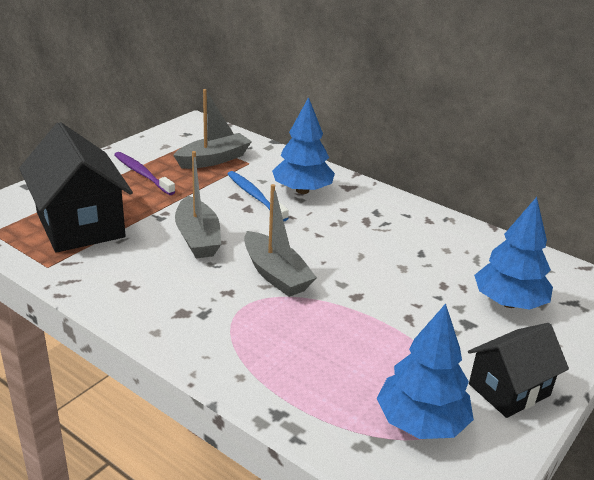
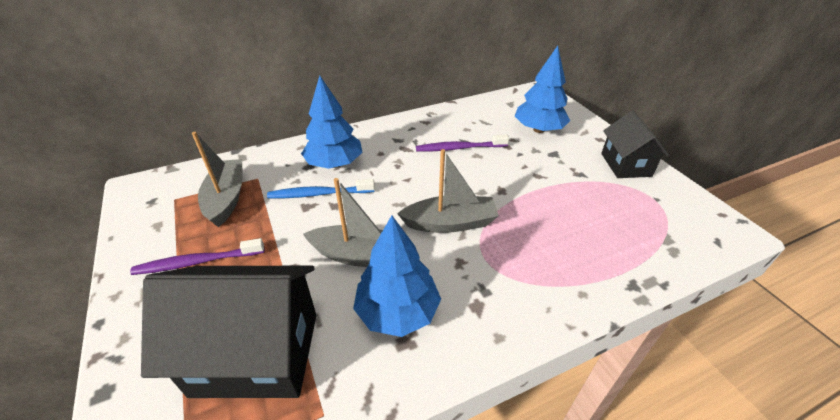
camera: 60 degrees left, 10 degrees up
(403, 253) = (459, 148): none -> purple toothbrush
(421, 423) = (653, 213): blue tree -> blue tree (398, 312)

